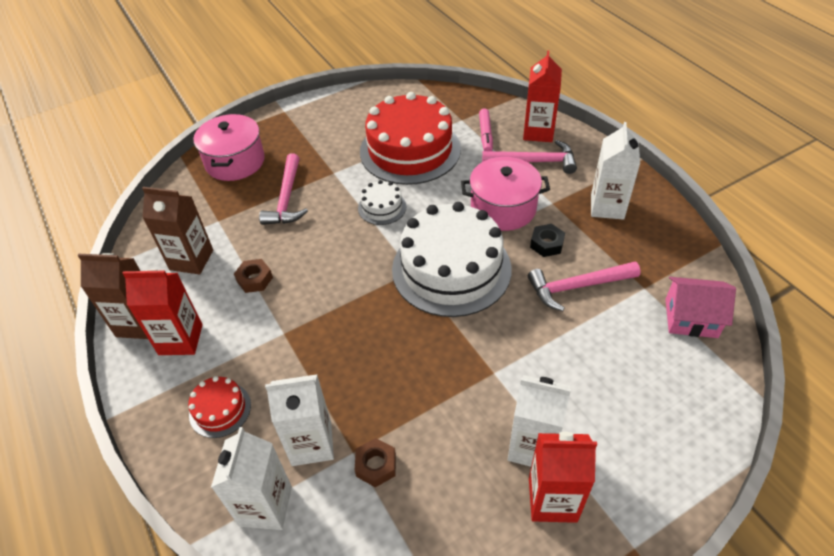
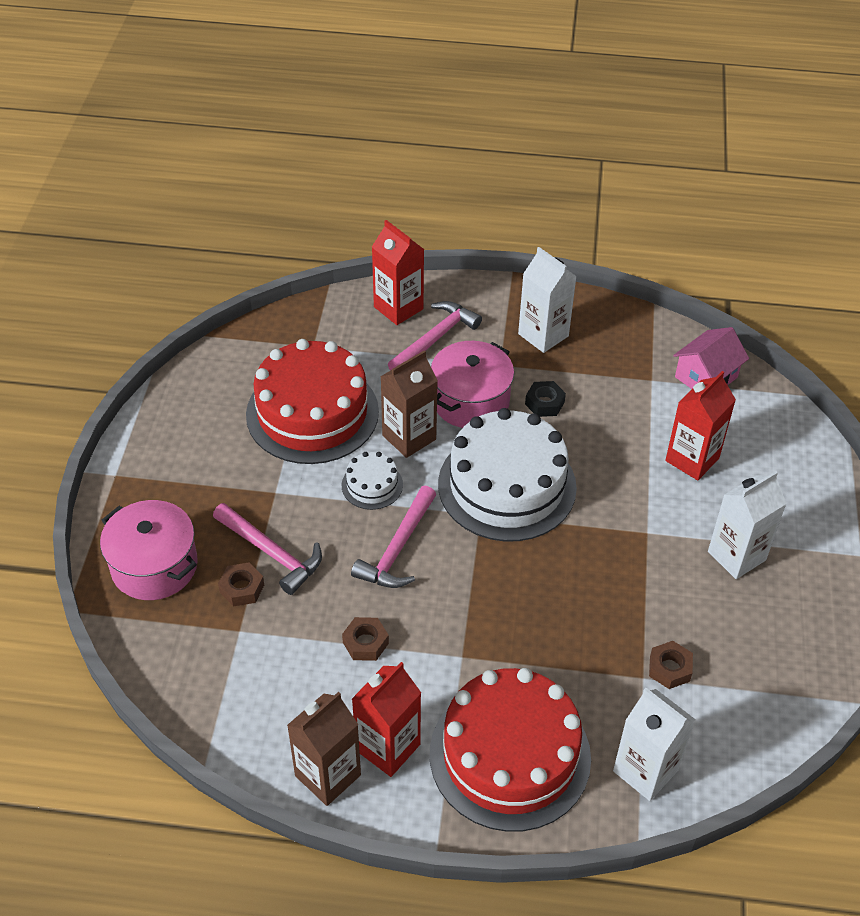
camera: 55 degrees left, 0 degrees up
(191, 260) = (278, 684): brown carton -> brown carton (409, 437)
(220, 409) = (510, 755): red cake -> red cake, size x2.25
(249, 203) = (242, 588): none -> brown nut
(311, 443) = (609, 702): white carton -> none
(485, 135) = (357, 345): pink marker -> none
(552, 499) = (790, 575): red carton -> red carton (692, 459)
(577, 286) = (610, 418): pink hammer -> pink hammer (397, 548)

